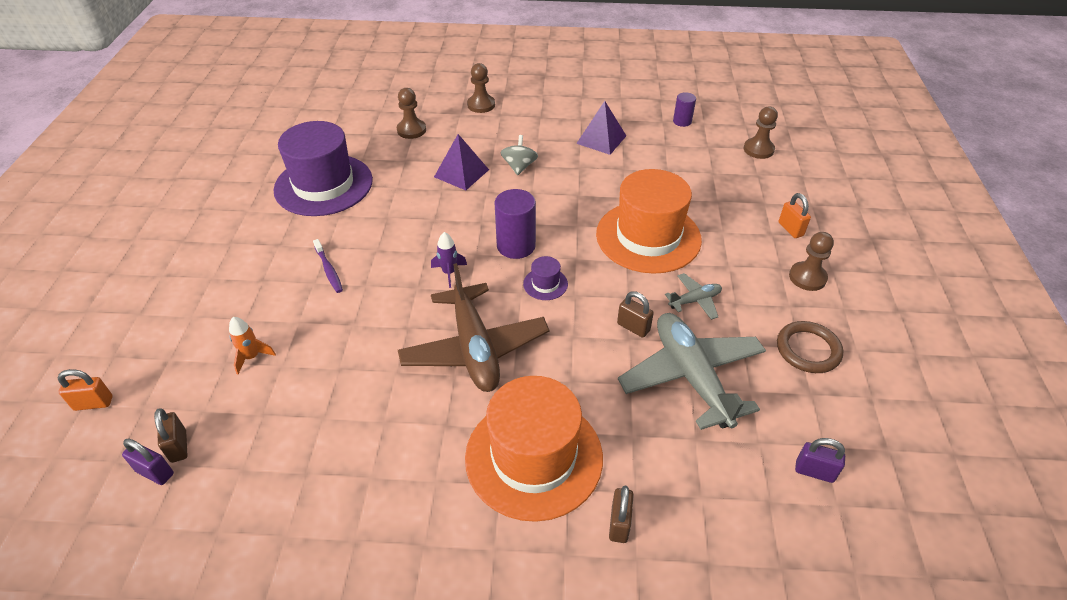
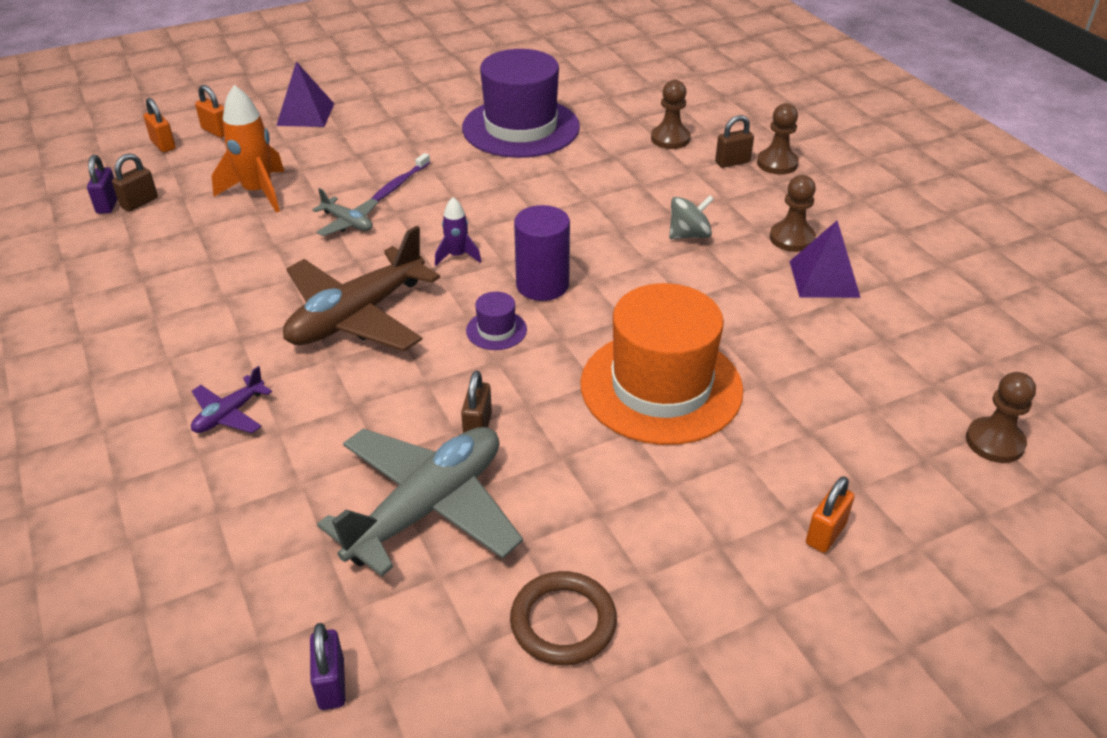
camera: 60 degrees right, 5 degrees down
(116, 357) = (216, 131): none -> orange padlock
(252, 357) = (258, 192): orange rocket -> orange rocket, size x1.81
(461, 173) = (631, 200): purple pyramid -> purple pyramid (305, 114)
(534, 457) = (229, 414): orange hat -> purple plane
(619, 524) = (168, 512): brown padlock -> brown padlock (732, 162)
(682, 121) = (964, 339): purple cylinder -> none
(695, 300) = (571, 470): grey plane -> grey plane (348, 223)
(807, 277) = (725, 583): brown pawn -> brown pawn (792, 238)

